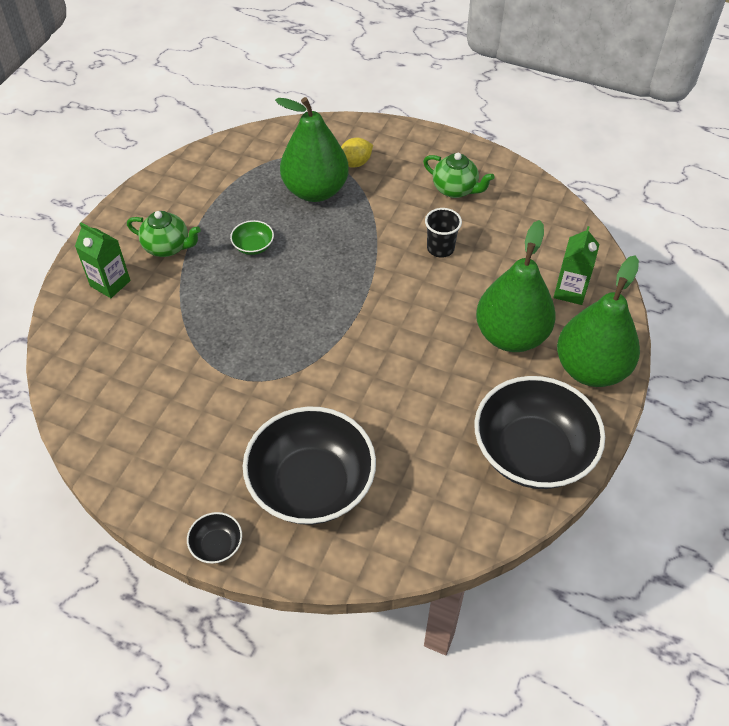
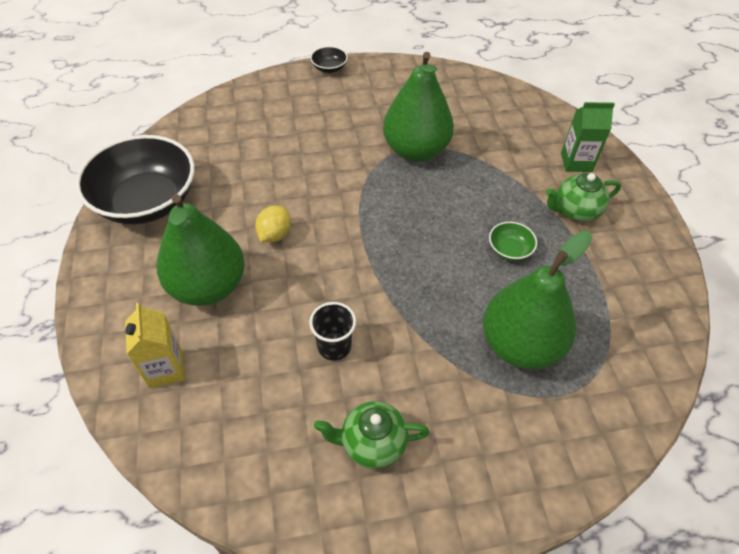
camera: 145 degrees right, 0 degrees up
(311, 484) = (298, 115): black bowl -> none
(355, 163) = (517, 412): yellow lemon -> yellow lemon (274, 234)
(570, 291) = (165, 369): green carton -> yellow carton
(591, 369) = (116, 292): green pear -> green pear (415, 150)

